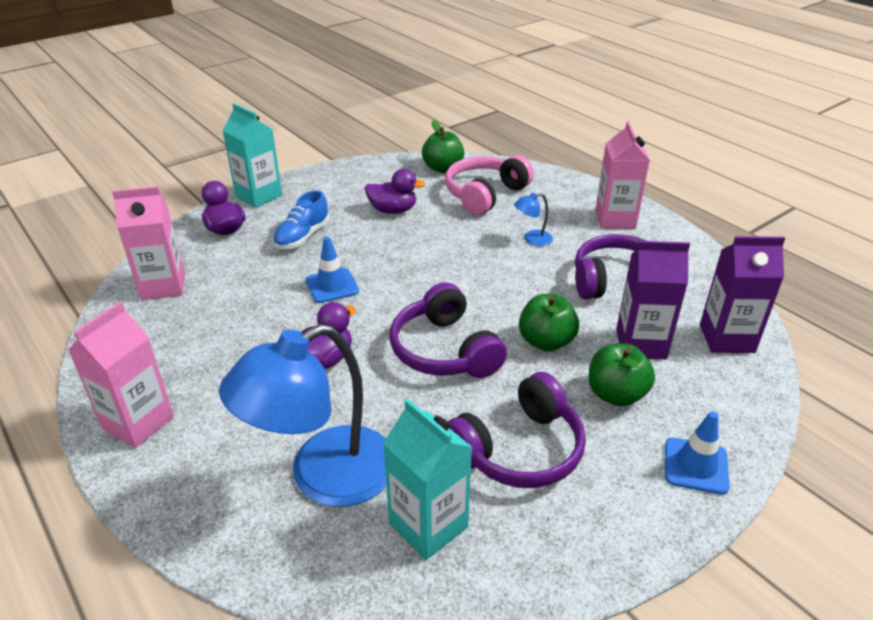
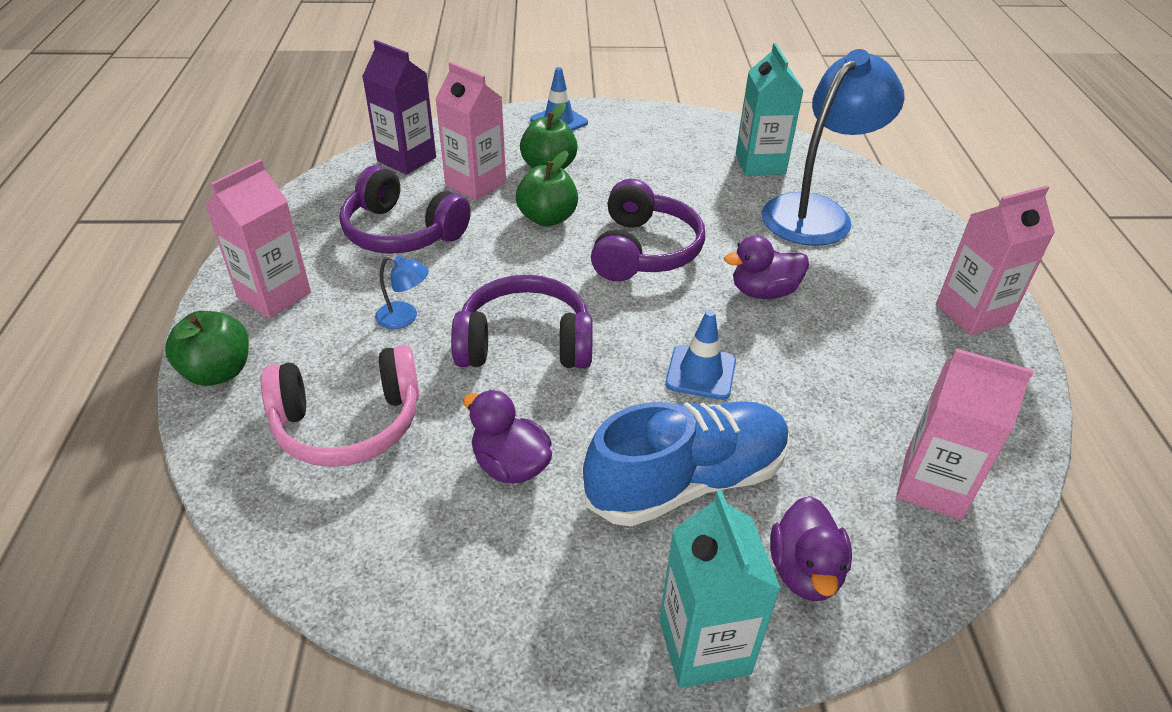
camera: 145 degrees left, 5 degrees up
(302, 237) = (686, 482): blue shoe -> blue shoe, size x1.67
(324, 477) = (816, 212): blue lamp -> blue lamp turned 45 degrees counterclockwise
(443, 168) = (323, 527): green apple -> green apple (218, 372)
(519, 449) = (660, 170): purple headphones -> purple headphones (525, 343)
(641, 344) = (475, 184): purple carton -> pink carton

